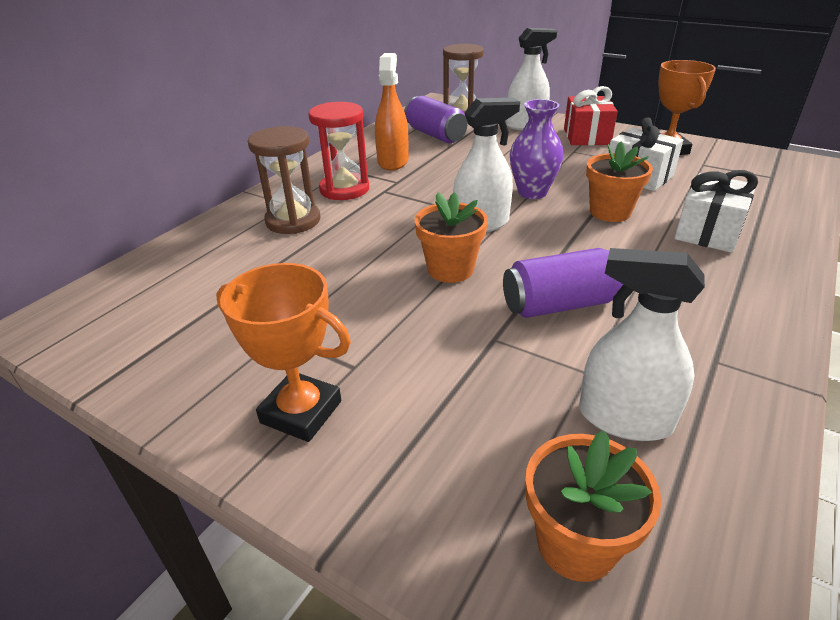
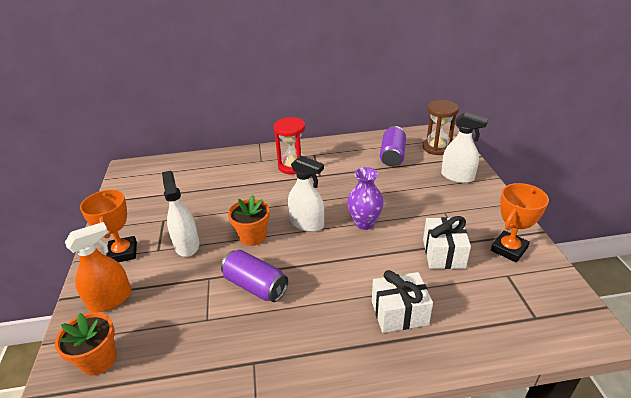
camera: 50 degrees right, 0 degrees up
(293, 221) = (248, 171): brown hourglass -> none
(393, 161) = (340, 162): orange spray bottle -> orange spray bottle (110, 299)
(586, 136) = (476, 207): red gift -> none
(610, 212) = (376, 262): orange flower pot -> none
(624, 418) = (181, 345): white spray bottle -> white spray bottle (187, 245)

